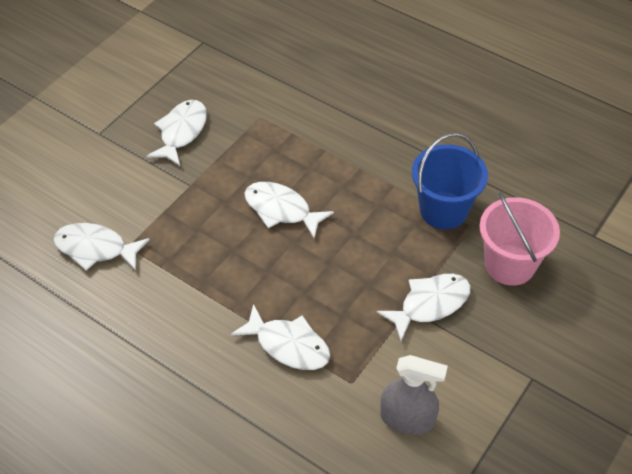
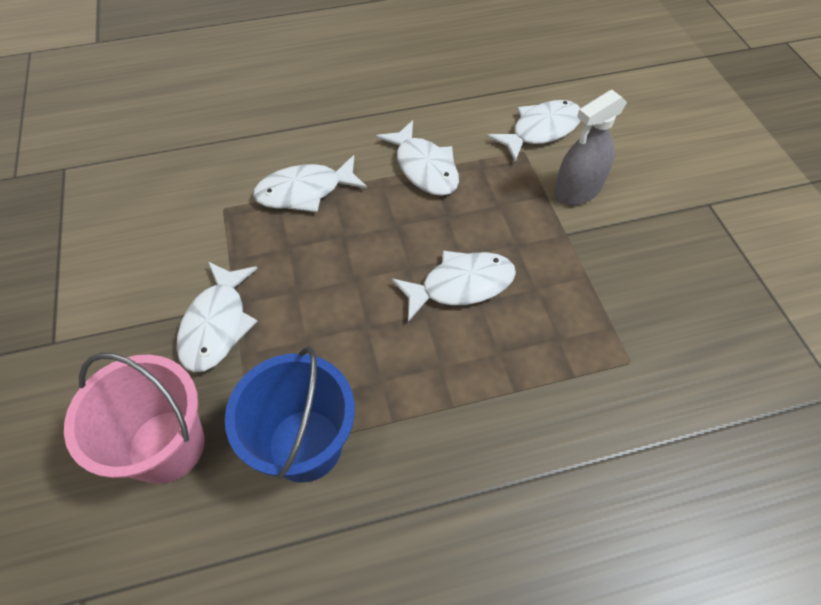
camera: 130 degrees right, 5 degrees up
(181, 132) = (658, 270): white fish -> white fish (424, 168)
(407, 418) = (149, 220): grey spray bottle -> grey spray bottle (577, 190)

